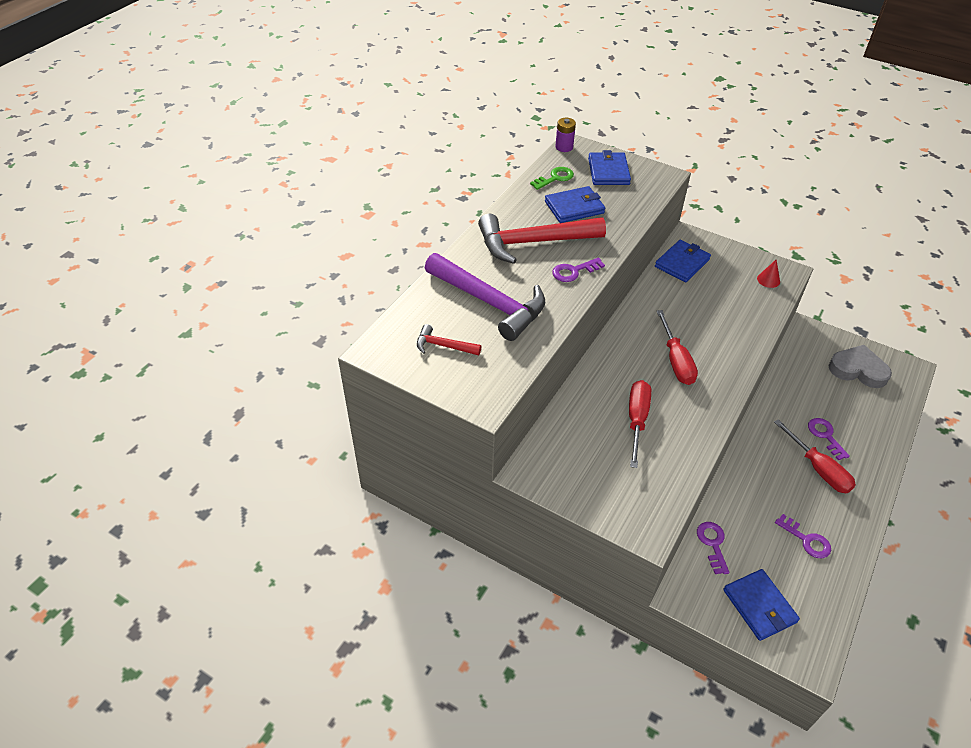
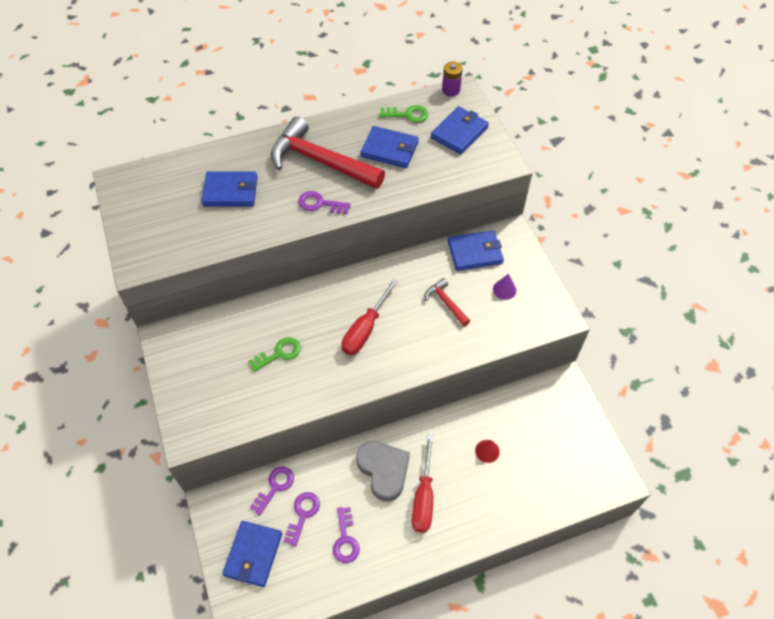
camera: 40 degrees right, 10 degrees up
(443, 346) = (162, 205): red hammer -> red hammer (446, 303)
(490, 302) = (230, 191): purple hammer -> blue wallet
(636, 420) = (279, 353): red screwdriver -> green key
(732, 275) = (504, 289): none -> purple cone
(768, 280) = (531, 313): red cone -> red cone (487, 451)
(825, 436) = (463, 477): purple key -> purple key (303, 514)
(858, 370) = (565, 447): grey heart -> grey heart (383, 470)

